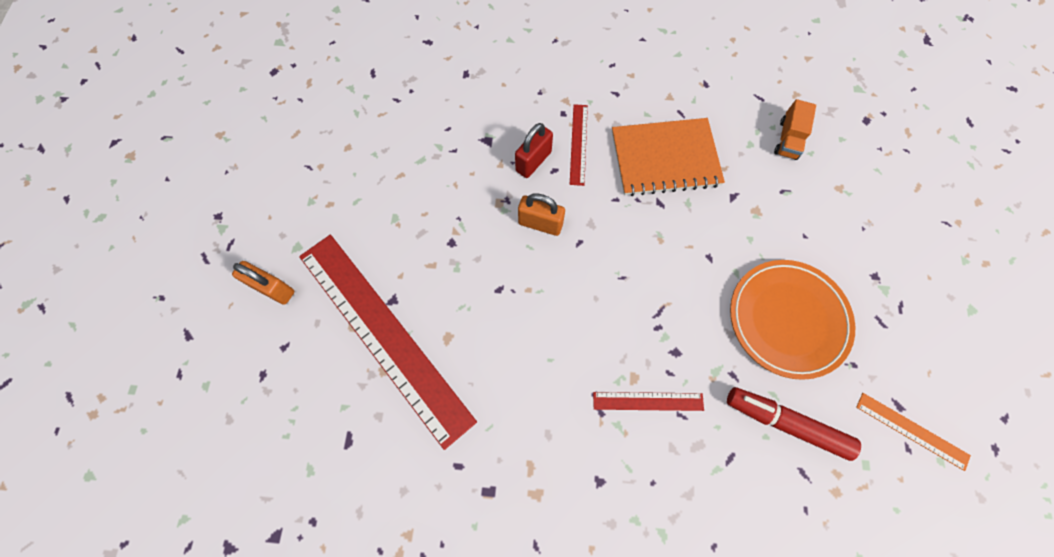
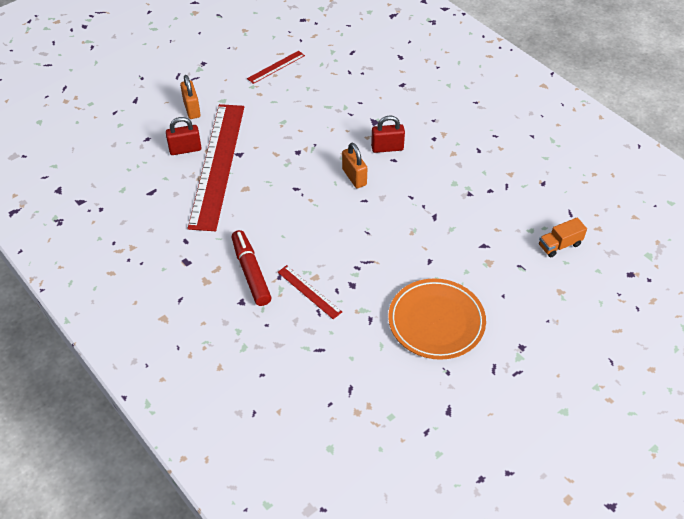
camera: 45 degrees right, 20 degrees down
(325, 348) = (185, 149): none -> red padlock
(578, 144) = (423, 158): red ruler -> red ruler (276, 67)
(665, 158) = (466, 199): orange notebook -> none
(786, 423) = (370, 362): red marker -> red marker (251, 272)
(912, 431) = (440, 426): orange ruler -> none

